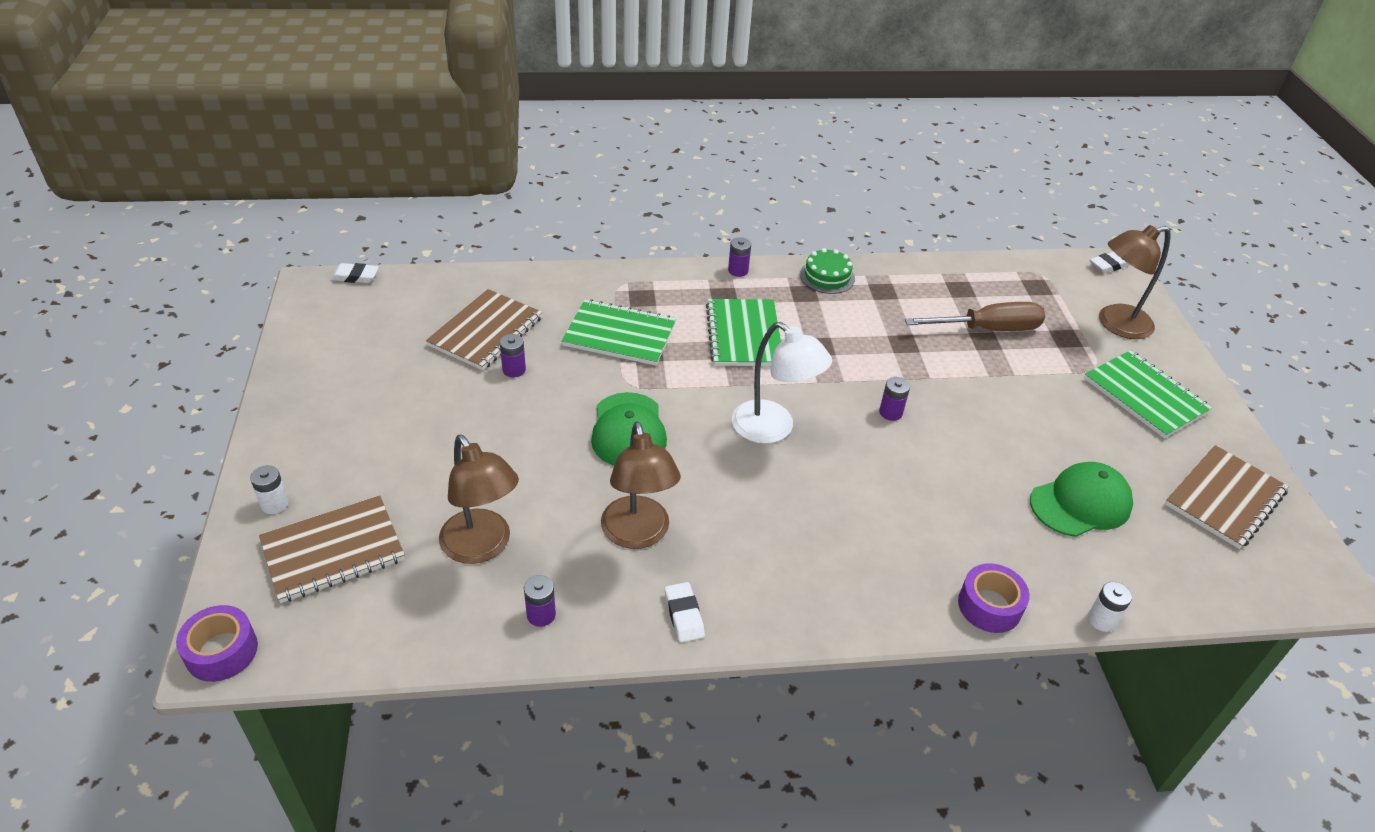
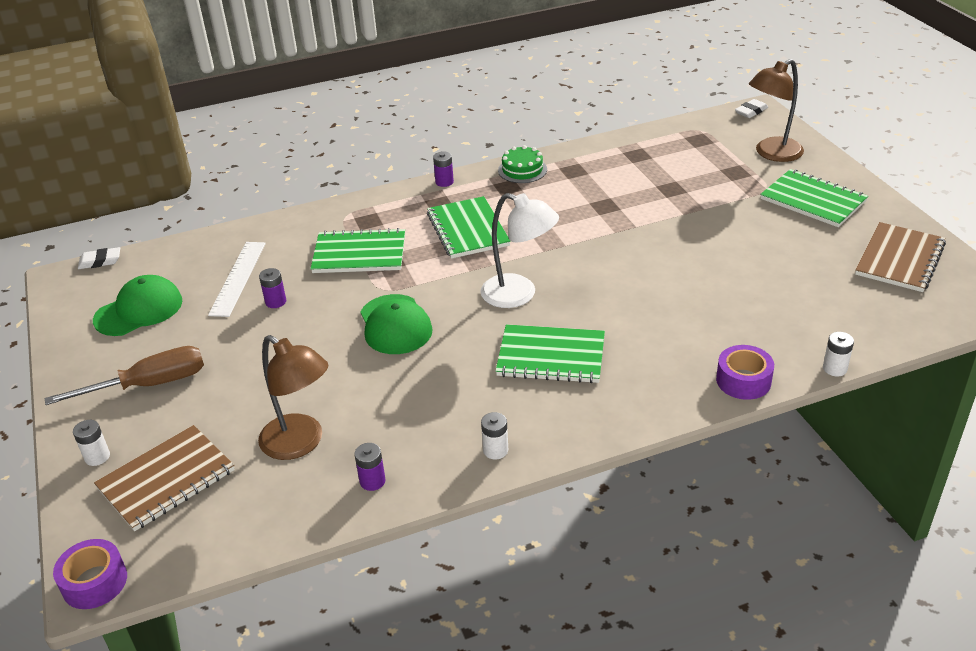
camera: 10 degrees left, 5 degrees down
(485, 331) = (238, 278): brown notebook -> white ruler
(638, 534) = (433, 401): brown lamp -> none
(684, 615) = (495, 450): white eraser -> white battery
(783, 515) = (551, 356): none -> green notebook
(890, 412) = (613, 259): purple battery -> none
(988, 329) = (670, 180): brown screwdriver -> brown screwdriver (149, 384)
(1080, 503) = (789, 289): green cap -> green cap (139, 310)

